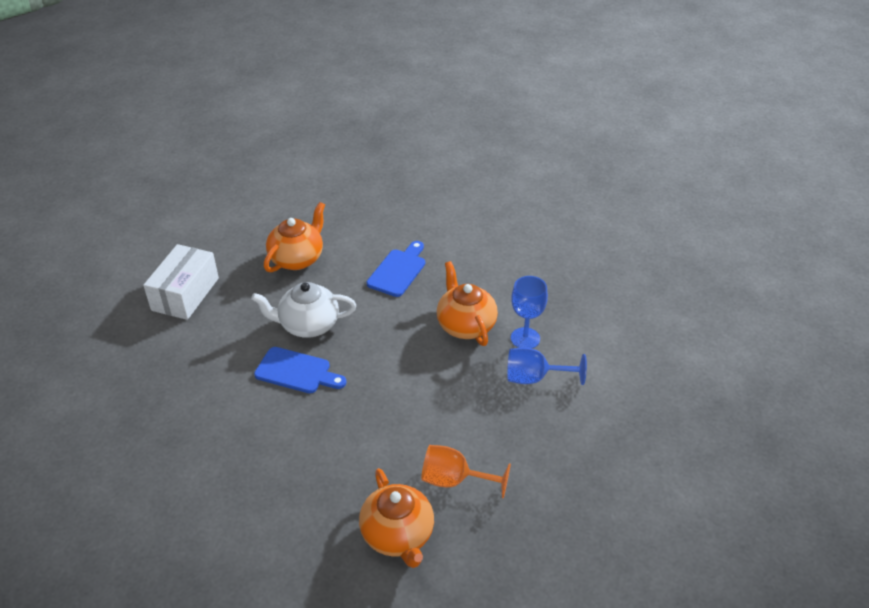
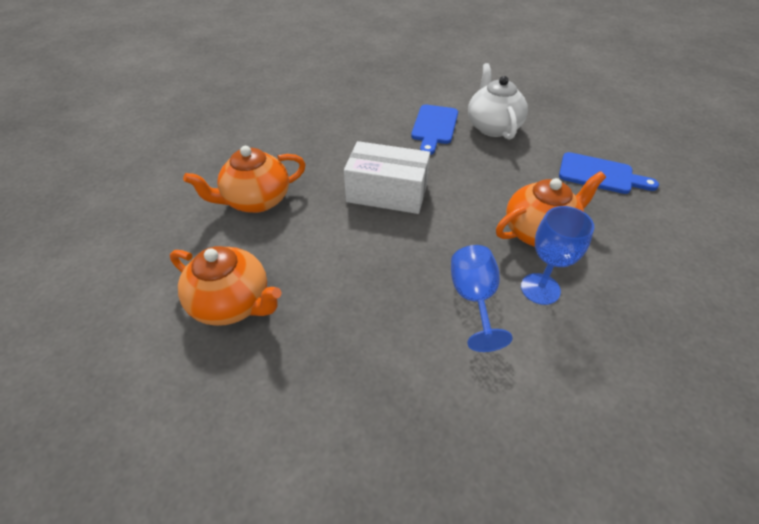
camera: 85 degrees right, 5 degrees up
(185, 294) = (502, 66): white box -> white box (387, 193)
(297, 258) = (577, 111): orange teapot -> orange teapot (232, 303)
(454, 480) = (316, 234): orange goblet -> none

